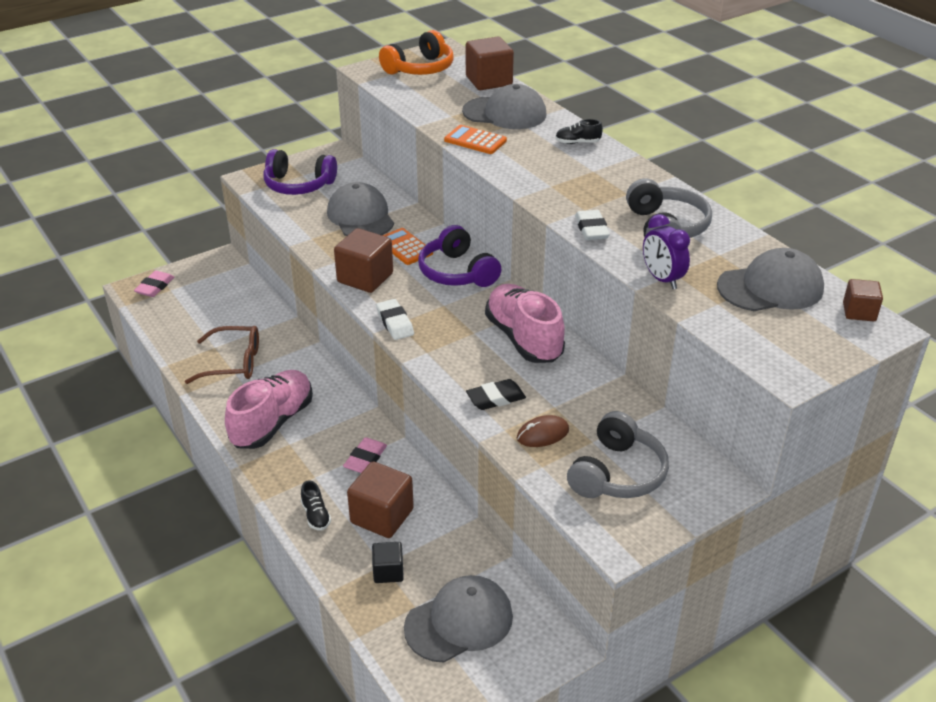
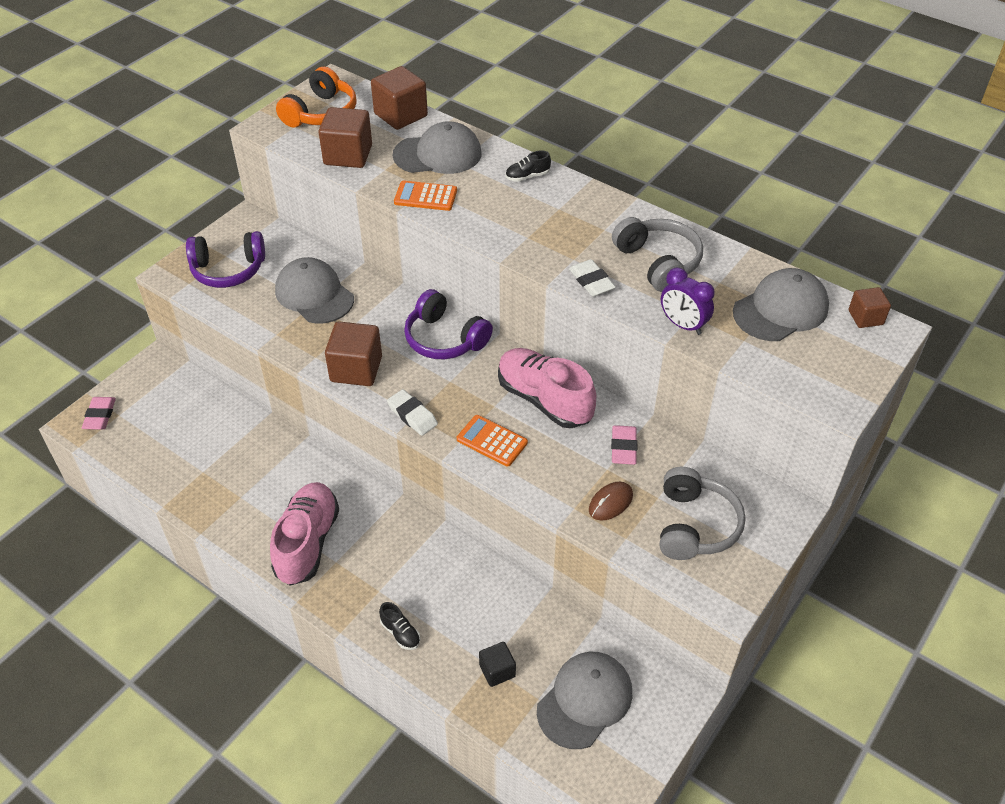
camera: 20 degrees left, 10 degrees up
(233, 363) = (232, 485): brown glasses -> none
(365, 459) = (419, 556): pink eraser -> pink eraser (623, 448)
(382, 516) = (464, 613): brown cube -> brown cube (348, 155)
(405, 247) = (378, 321): orange calculator -> orange calculator (492, 441)
(495, 398) = (549, 475): black eraser -> none

